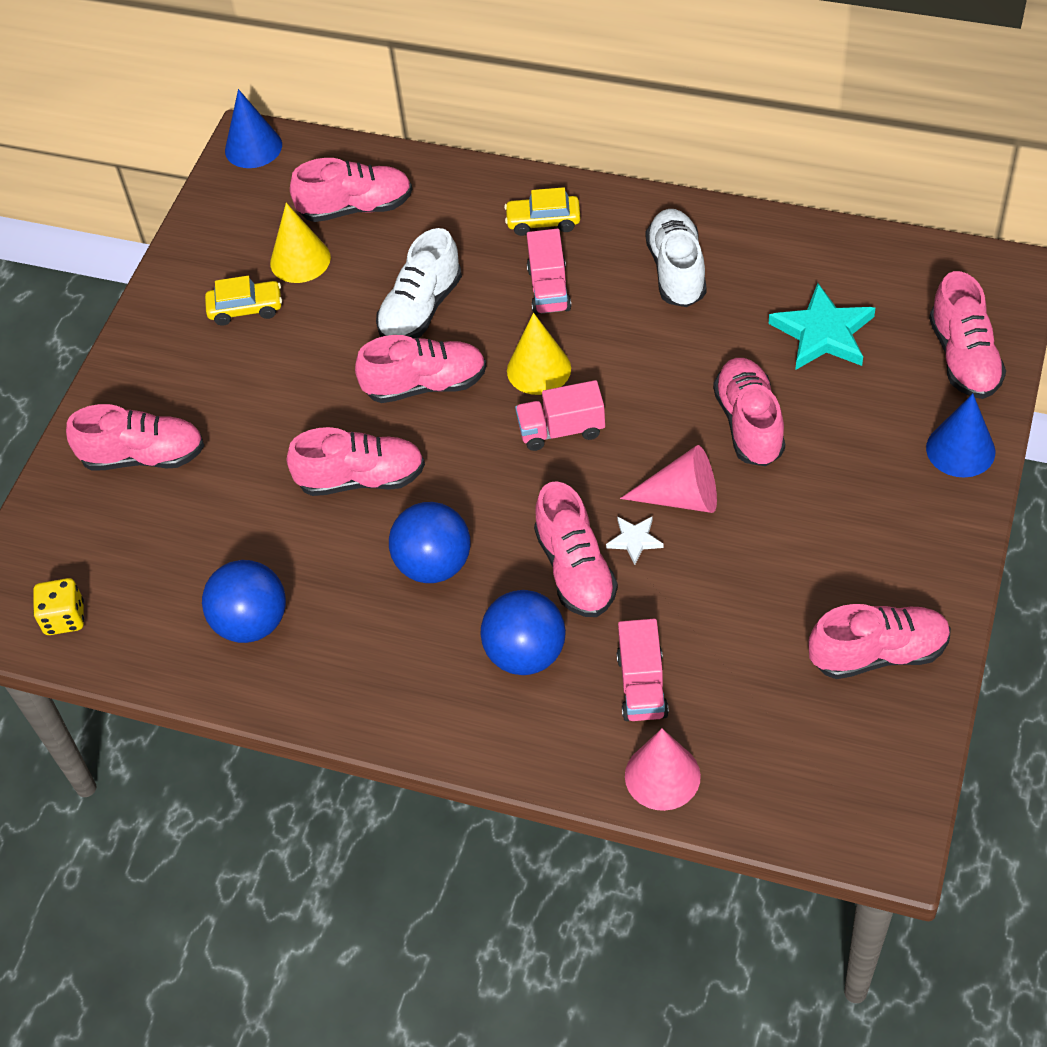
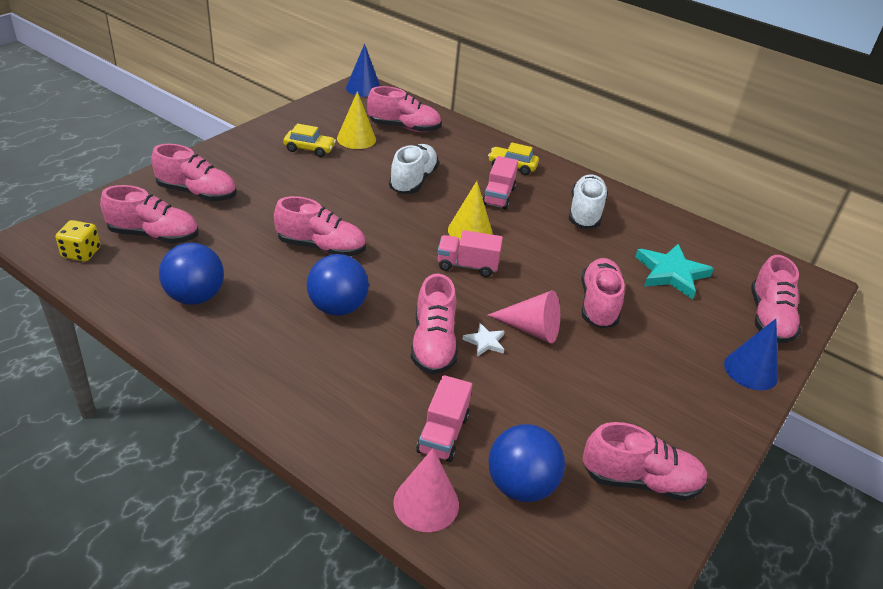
camera: 10 degrees right, 15 degrees down
(421, 309) = (413, 181): white shoe -> white shoe turned 150 degrees clockwise
(425, 385) = (393, 216): pink shoe -> pink shoe (154, 235)
(525, 654) = (368, 382): blue ball -> blue ball (520, 485)

